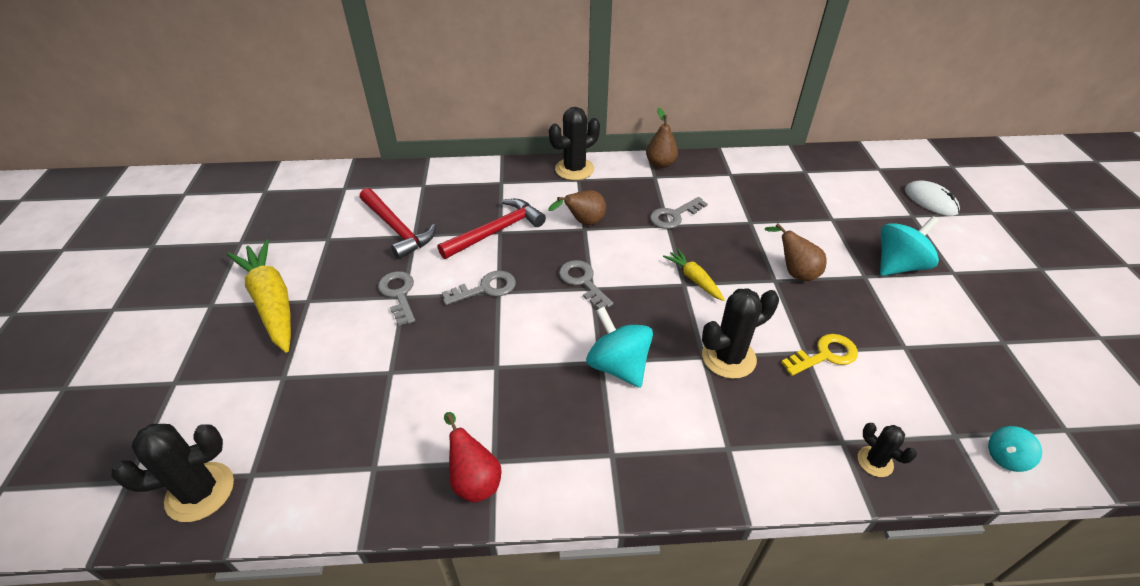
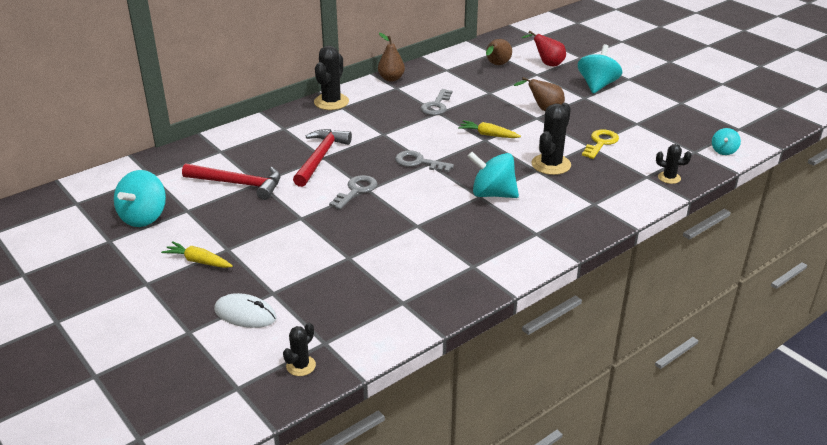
camera: 35 degrees left, 10 degrees down
(200, 492) = (301, 366): black cactus -> black cactus, size x0.56
(271, 302) = (198, 261): yellow carrot -> yellow carrot, size x0.50
(290, 230) = (144, 217): none -> turquoise spinning top
(398, 294) = (295, 218): grey key -> none
(474, 479) = (472, 278): red pear -> red pear (547, 64)
(583, 222) = (378, 131): brown pear -> brown pear (496, 65)
(930, 201) = (583, 46): white mouse -> white mouse (245, 314)

